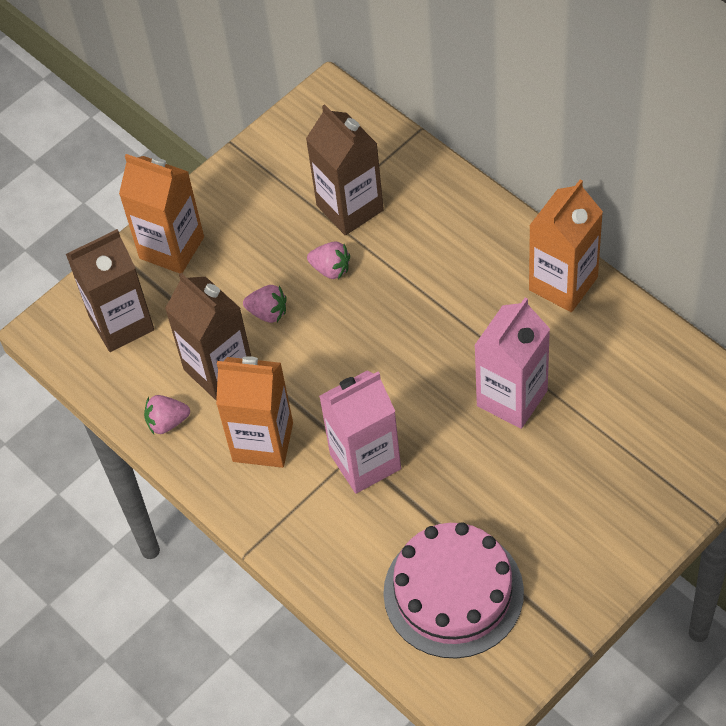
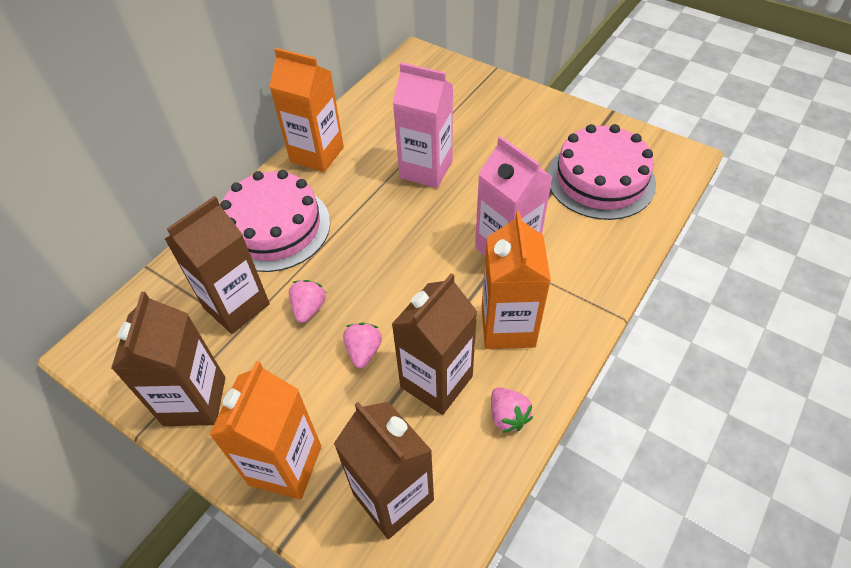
camera: 105 degrees left, 5 degrees down
(251, 180) = (195, 401): none -> brown carton
(449, 240) = (274, 227): none -> pink cake

